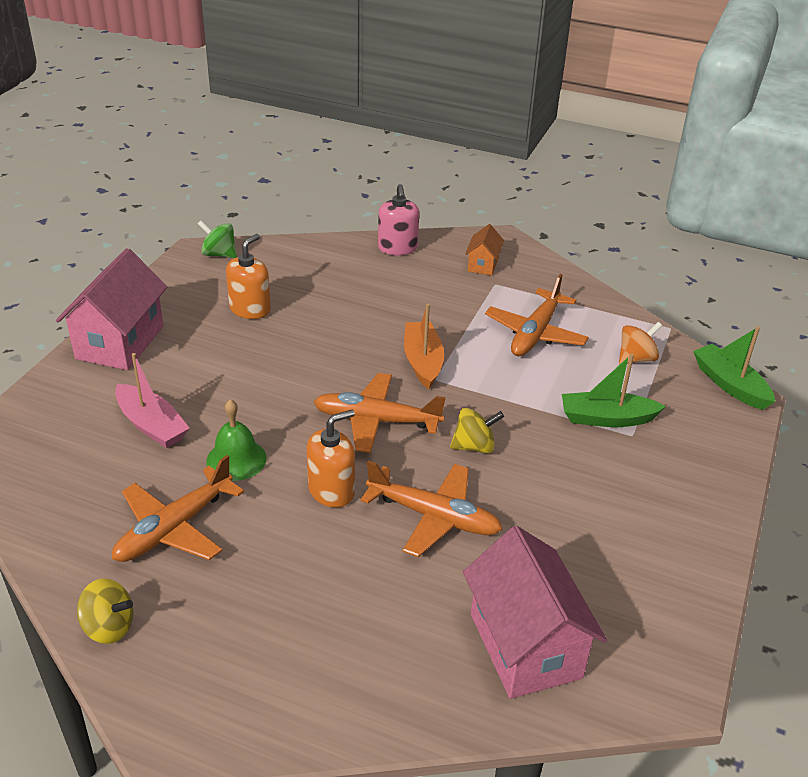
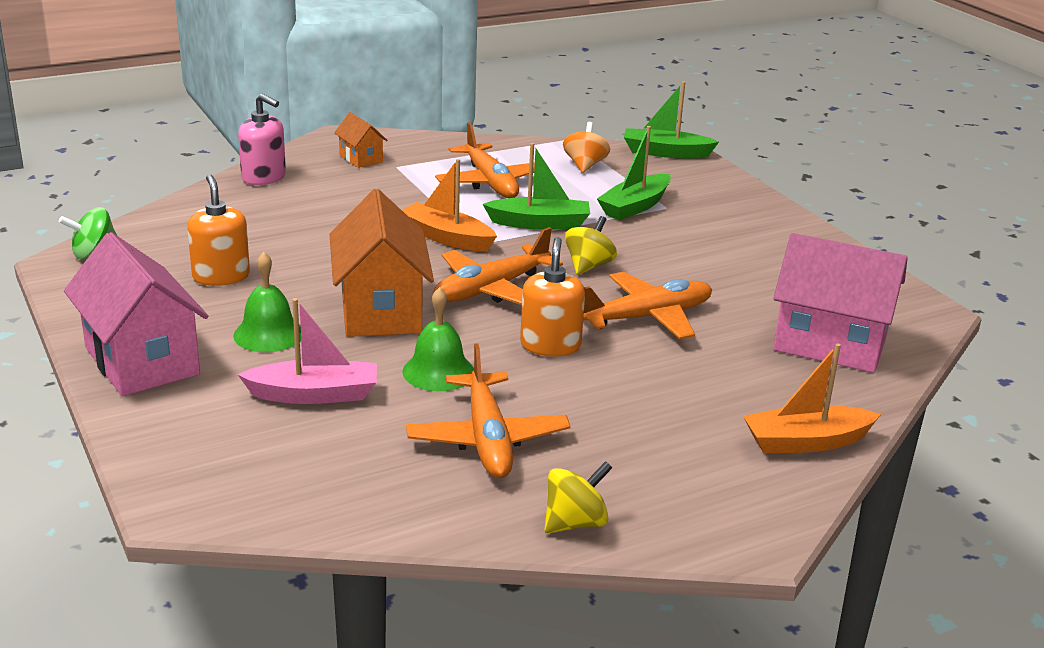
camera: 50 degrees left, 10 degrees down
(203, 366) = (268, 334): none -> green bell
(285, 391) = (381, 311): none -> orange house
(344, 705) = (806, 442): none -> orange boat
(506, 389) = (540, 223): none -> green boat

